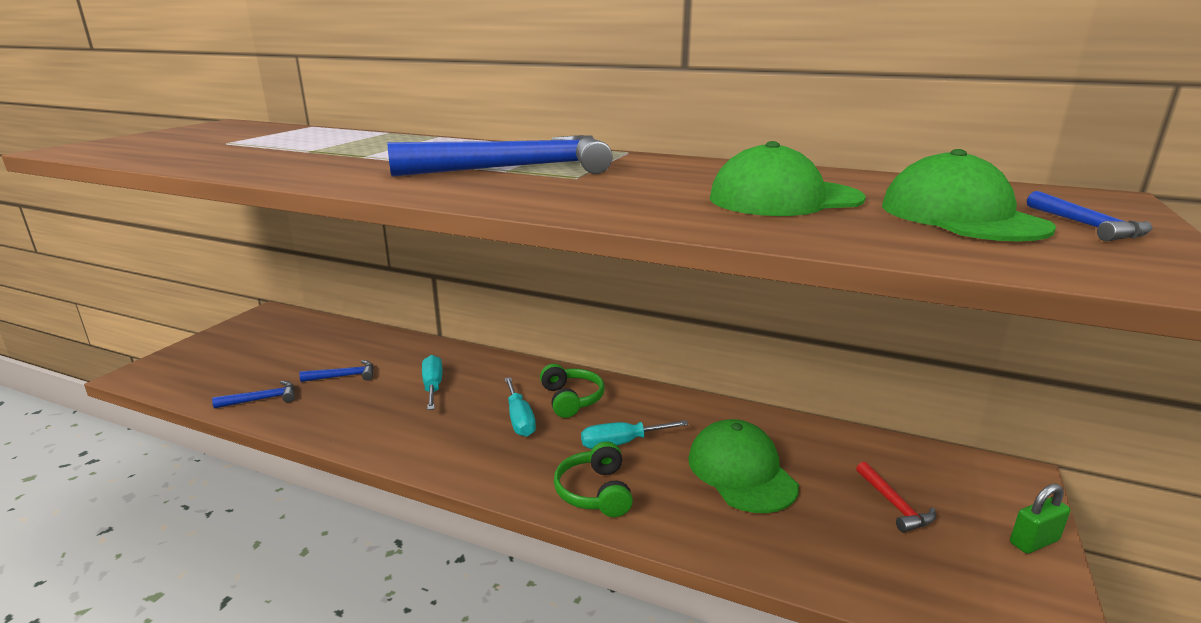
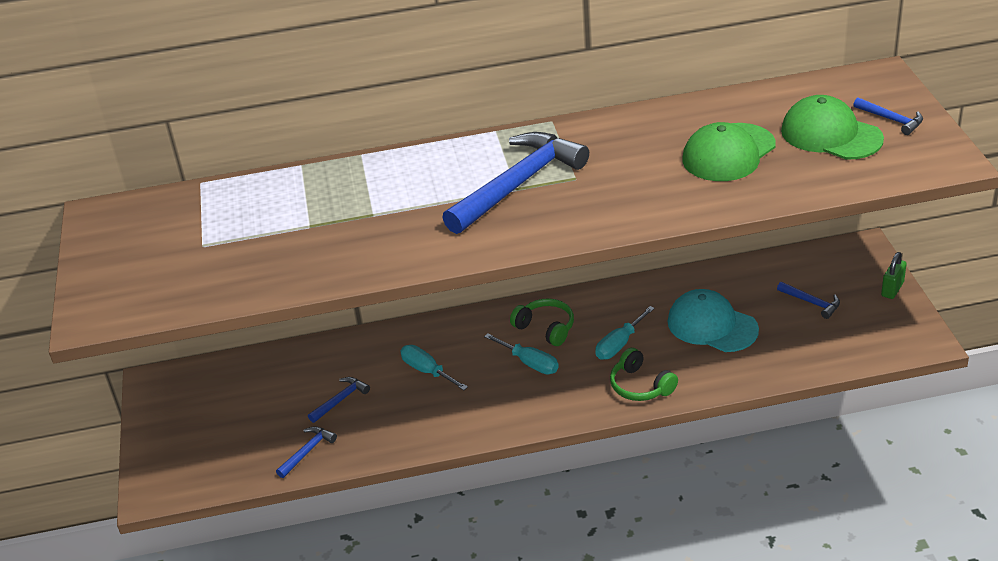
camera: 30 degrees left, 15 degrees up
(741, 471) = (712, 325): green cap -> turquoise cap
(894, 505) = (812, 303): red hammer -> blue hammer

